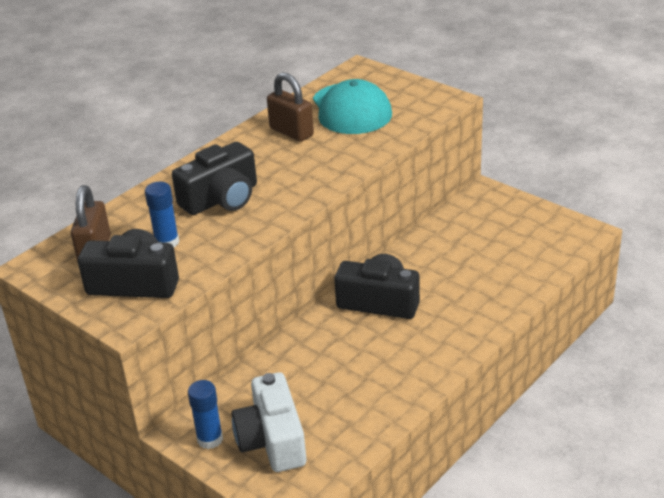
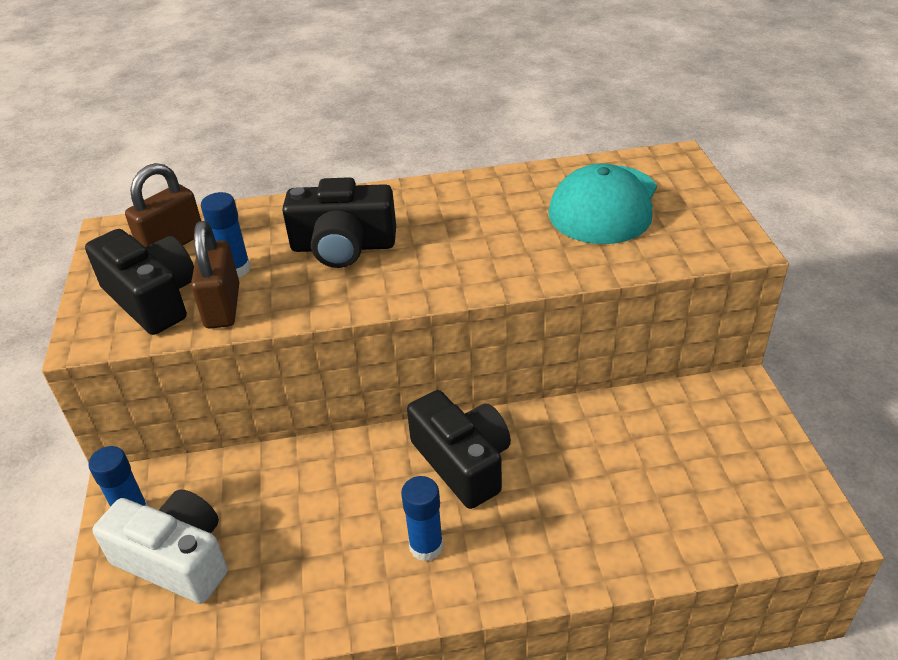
camera: 40 degrees right, 5 degrees up
(272, 440) = (176, 560): white camera -> white camera turned 90 degrees clockwise
(291, 132) = (507, 202): brown padlock -> brown padlock (222, 306)
(409, 348) = (426, 546): none -> blue glue stick

